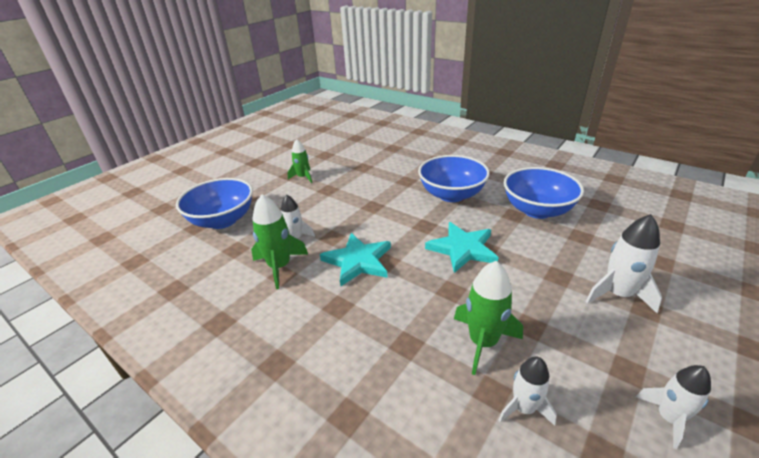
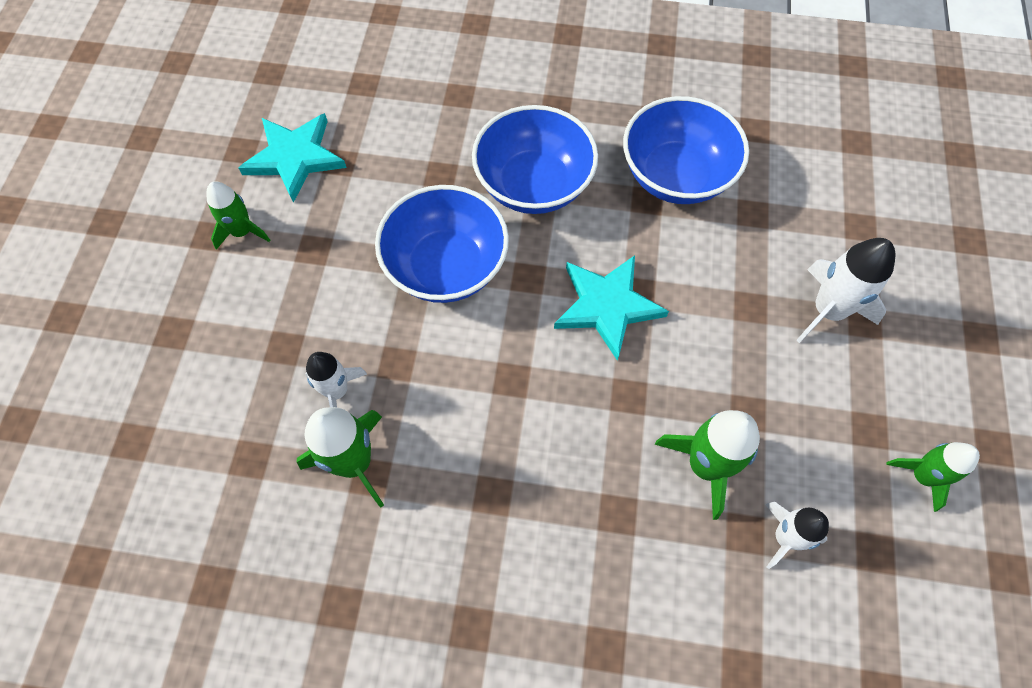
camera: 30 degrees left, 30 degrees up
(222, 220) = (171, 404): blue bowl -> blue bowl (446, 266)
(358, 261) = (469, 397): turquoise star -> turquoise star (295, 157)
(668, 418) = (922, 476): white rocket -> green rocket

